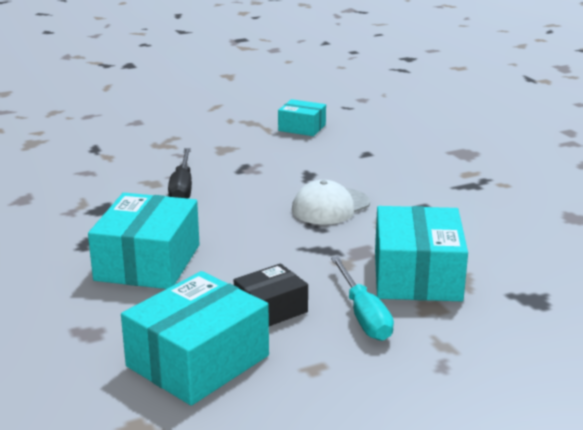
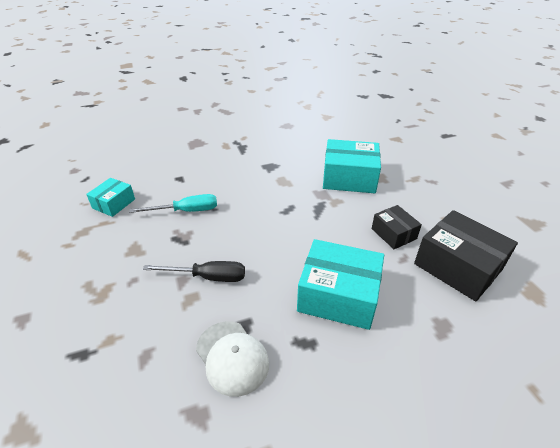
camera: 85 degrees left, 15 degrees up
(198, 361) = (457, 266): turquoise box -> black box
(330, 206) = (260, 200): white cap -> white cap (232, 357)
(363, 315) = (393, 200): turquoise screwdriver -> turquoise screwdriver (186, 211)

